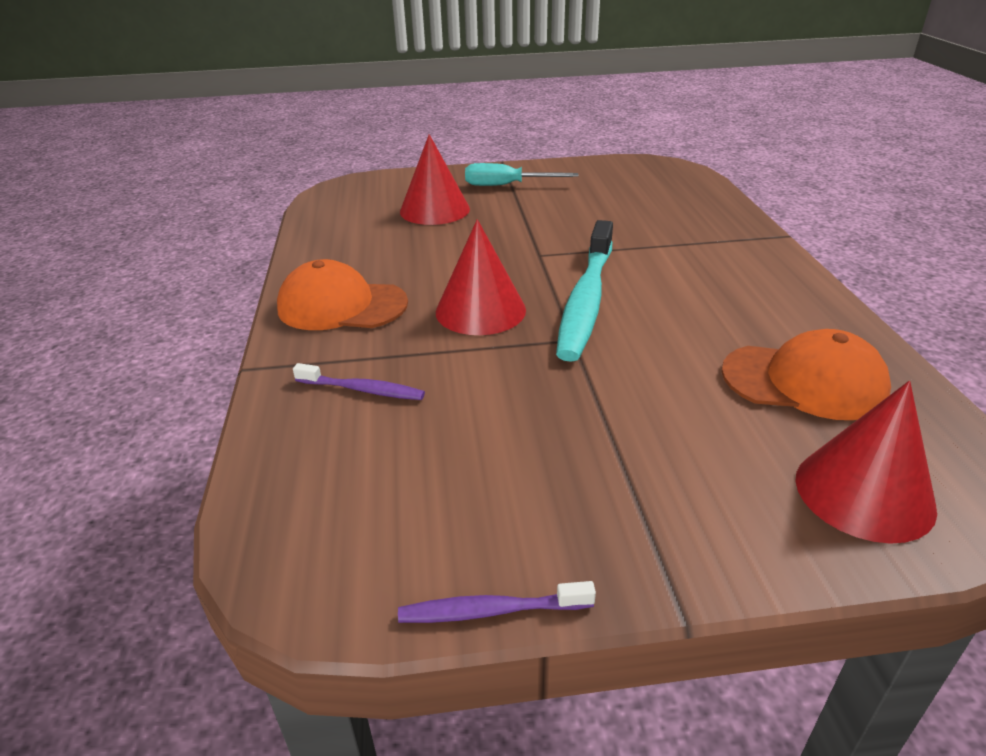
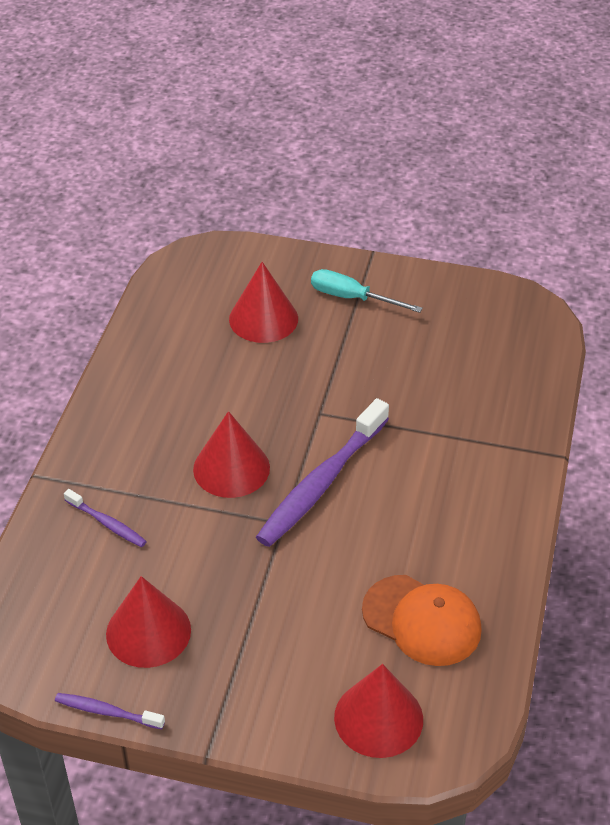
camera: 20 degrees right, 10 degrees up
(342, 306) = (128, 428): orange cap -> none
(487, 486) = (148, 631): none -> red cone
(586, 299) = (322, 482): turquoise toothbrush -> purple toothbrush

